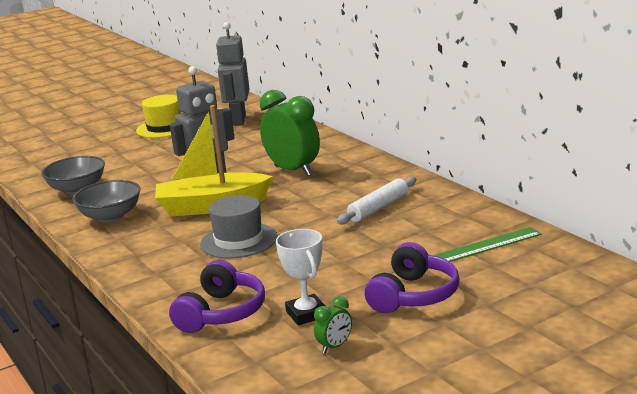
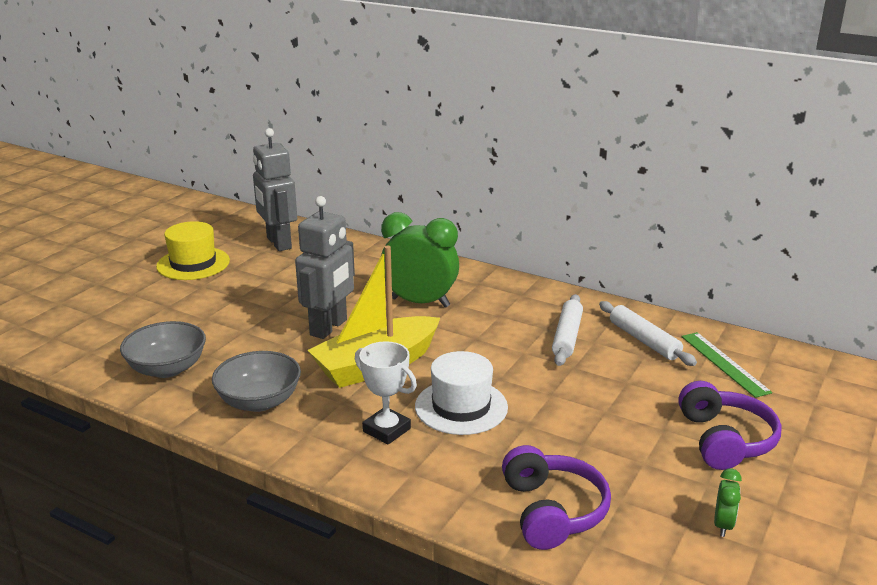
camera: 30 degrees left, 5 degrees up
(238, 240) = (461, 407): grey hat -> white hat
(306, 314) = (646, 489): white trophy -> white trophy (386, 430)
(440, 219) = (644, 340): none -> white rolling pin
(488, 245) = (724, 363): green ruler -> green ruler turned 60 degrees counterclockwise

